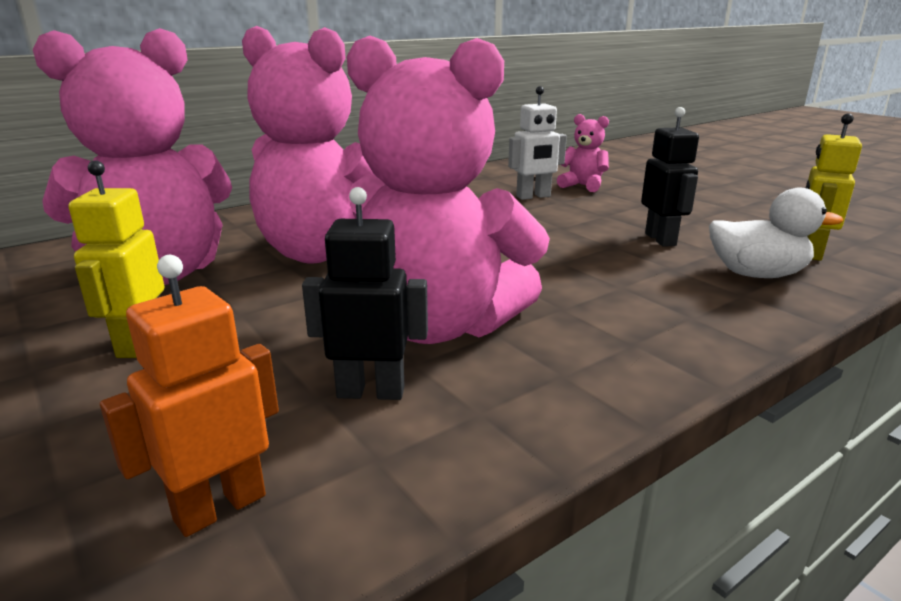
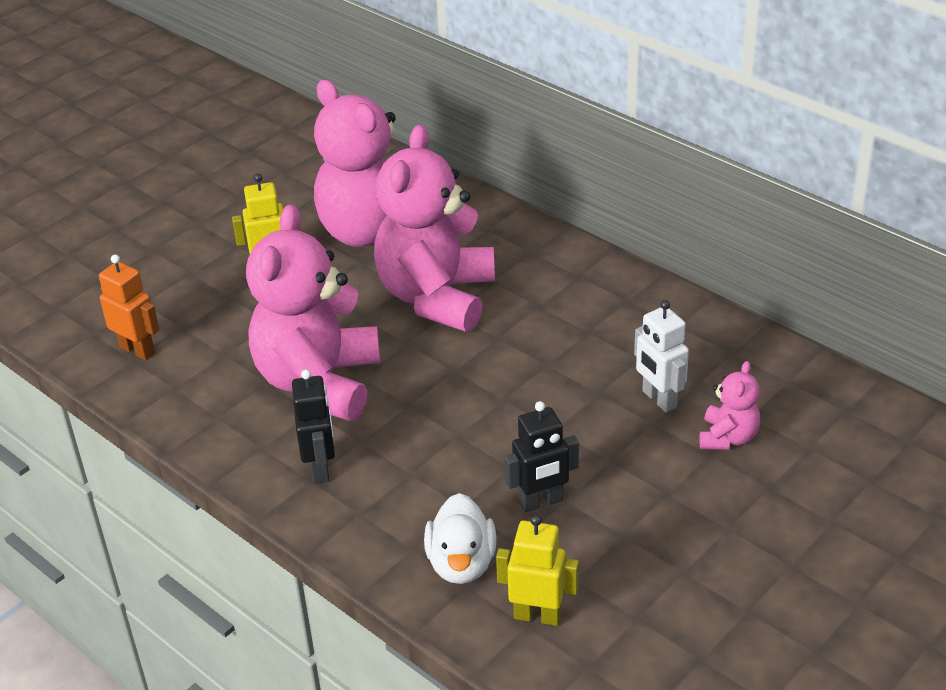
camera: 80 degrees right, 15 degrees up
(371, 392) = (233, 372): black robot -> black robot (320, 468)

